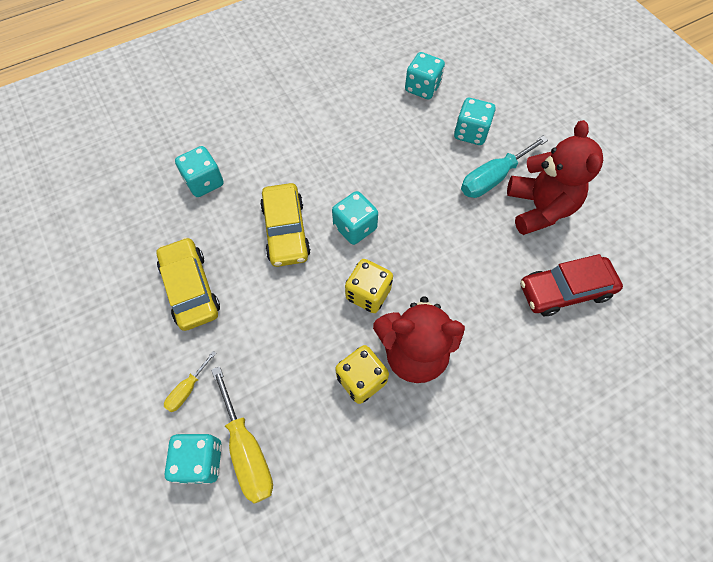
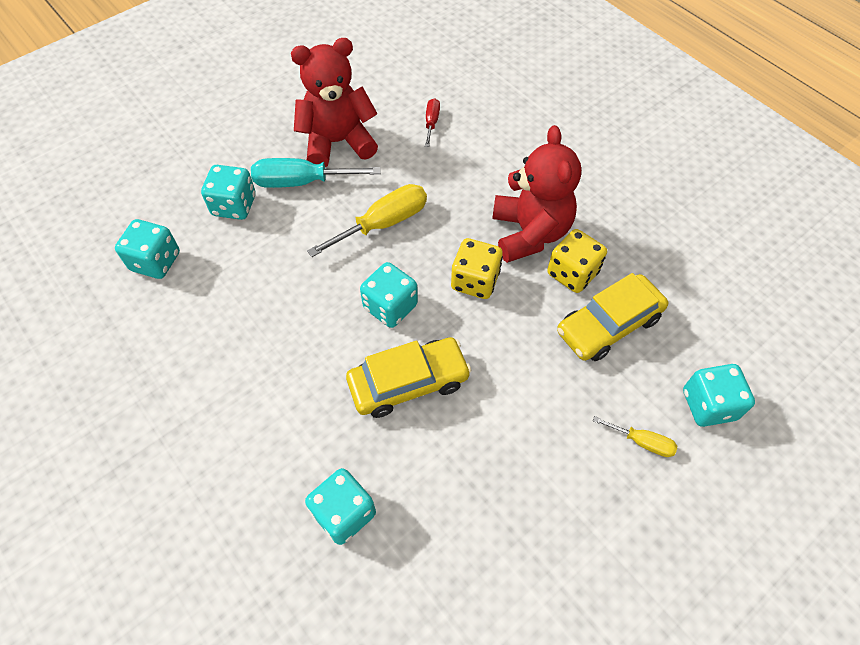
camera: 100 degrees left, 5 degrees down
(191, 288) = (517, 479): yellow car -> yellow car (608, 325)
(247, 450) = (679, 362): yellow screwdriver -> yellow screwdriver (383, 224)
(492, 178) = (301, 182): turquoise screwdriver -> turquoise screwdriver turned 135 degrees clockwise
(565, 290) = (431, 123): red car -> red screwdriver

